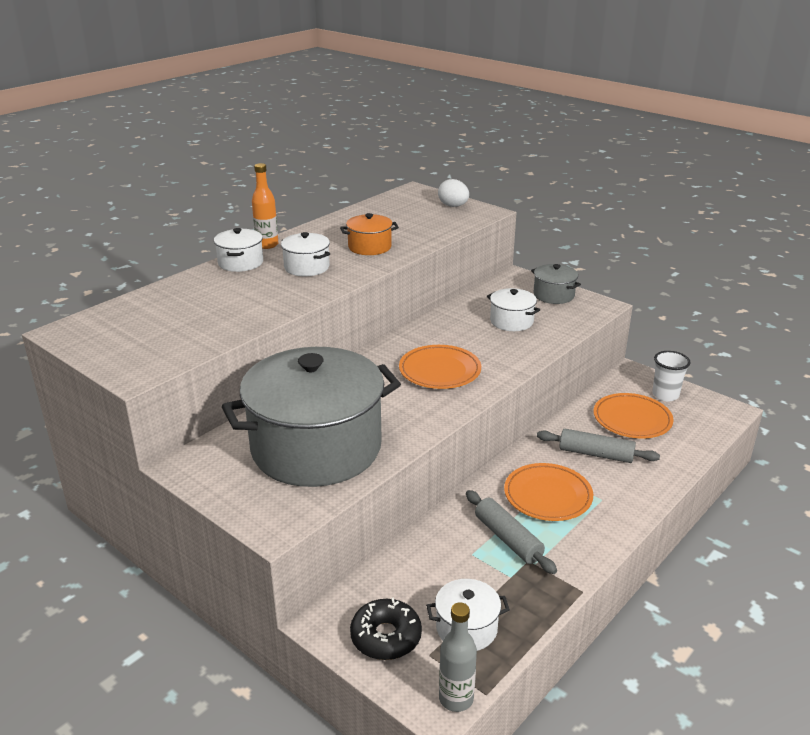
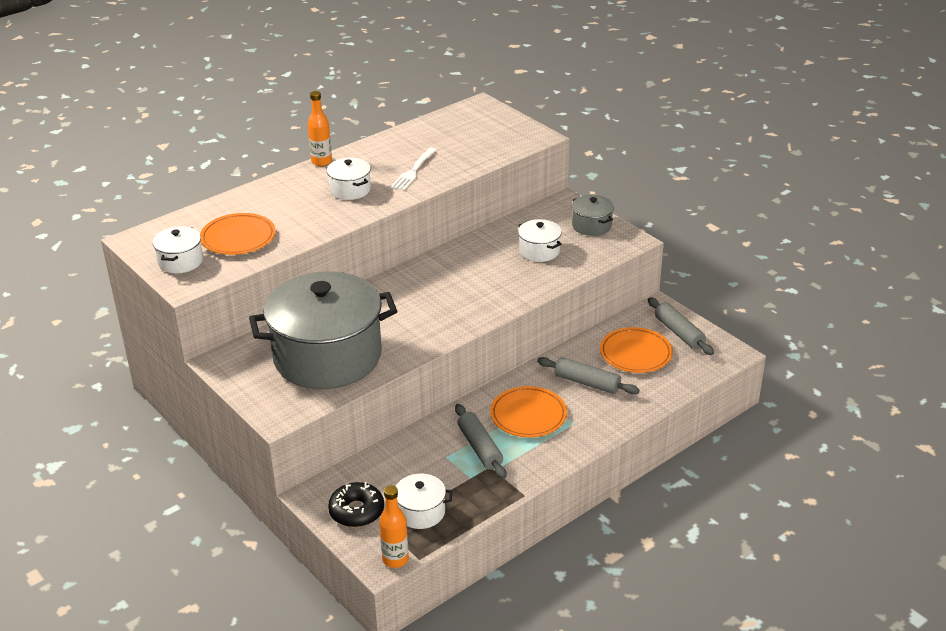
camera: 10 degrees right, 5 degrees up
(240, 263) = (293, 180): white pot -> white pot (180, 261)
(369, 247) = (413, 171): orange pot -> white fork
(439, 371) = (454, 296): orange plate -> orange plate (238, 238)
(453, 206) = (510, 127): white egg -> none
(456, 699) = (395, 559): grey bottle -> orange bottle
(665, 395) = (679, 332): white cup -> grey rolling pin

